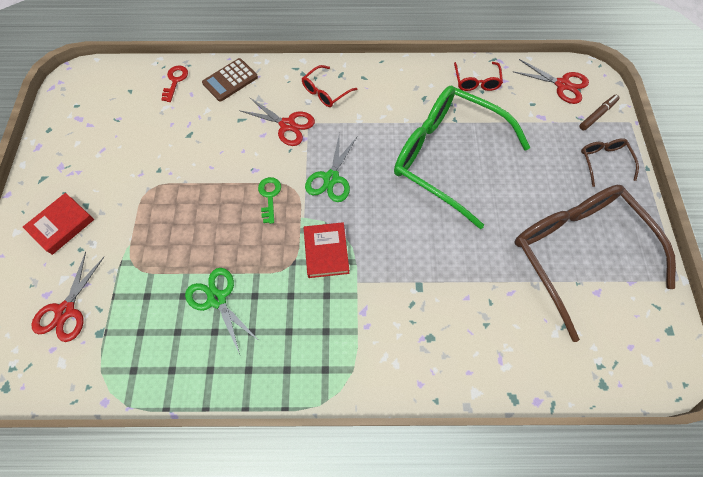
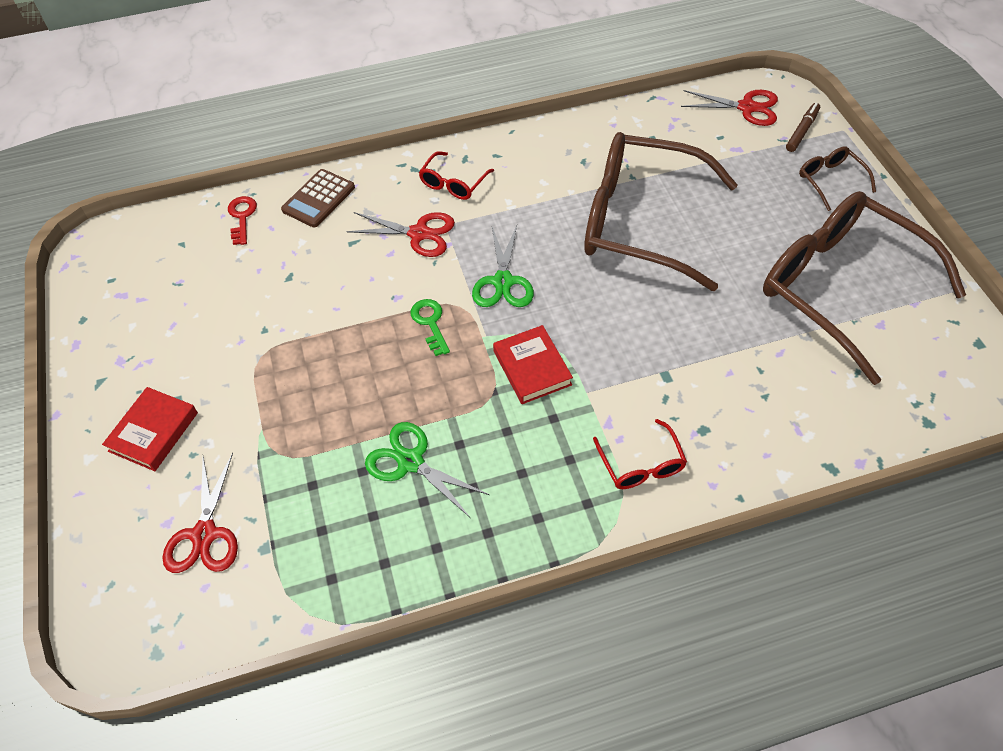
camera: 15 degrees left, 10 degrees down
(446, 157) = (639, 222): green glasses -> brown glasses
(476, 82) = (641, 128): red glasses -> red glasses (641, 465)

